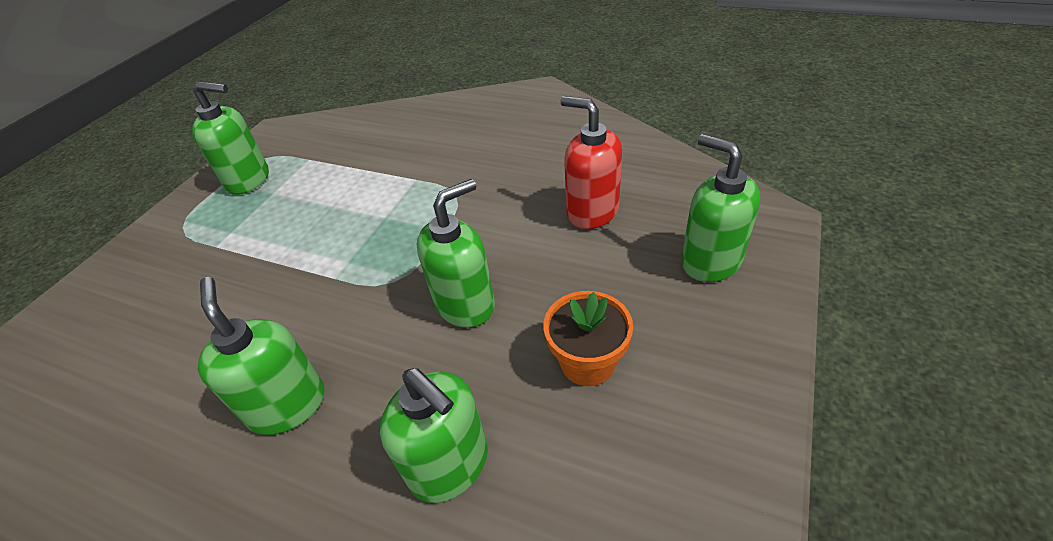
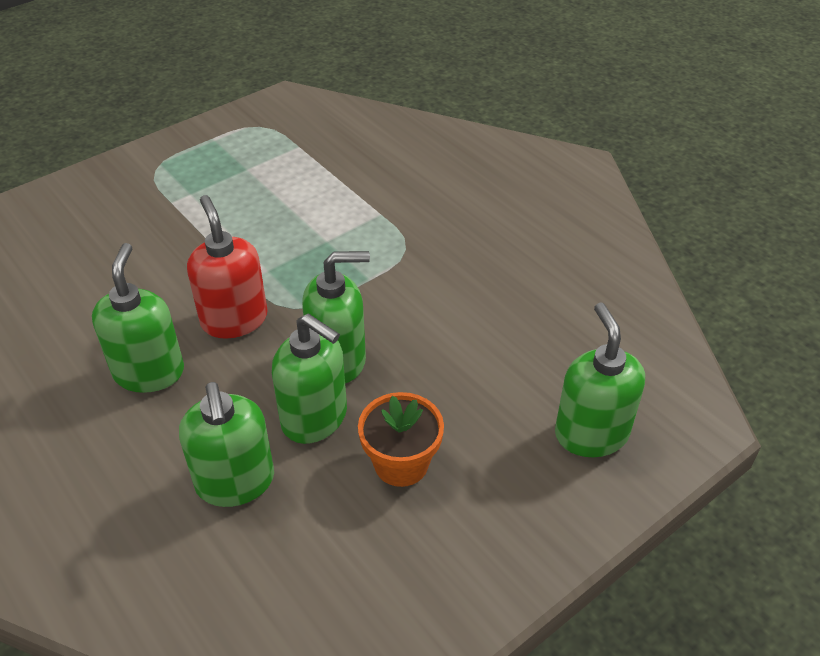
camera: 25 degrees right, 0 degrees up
(249, 180) = (234, 145): green soap dispenser -> green soap dispenser (315, 418)
(592, 211) = (520, 328): red soap dispenser -> red soap dispenser (234, 319)

